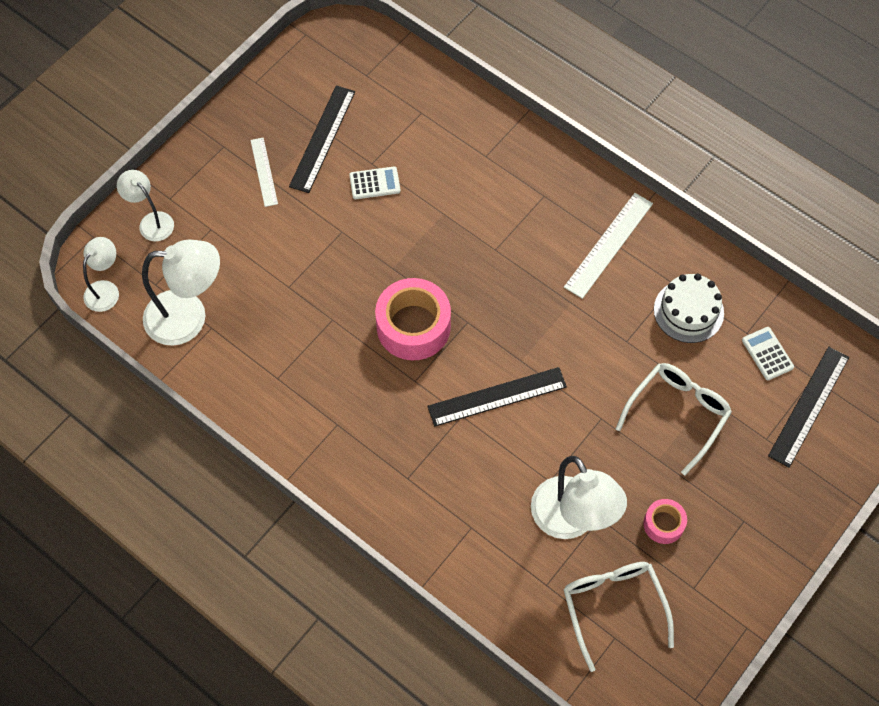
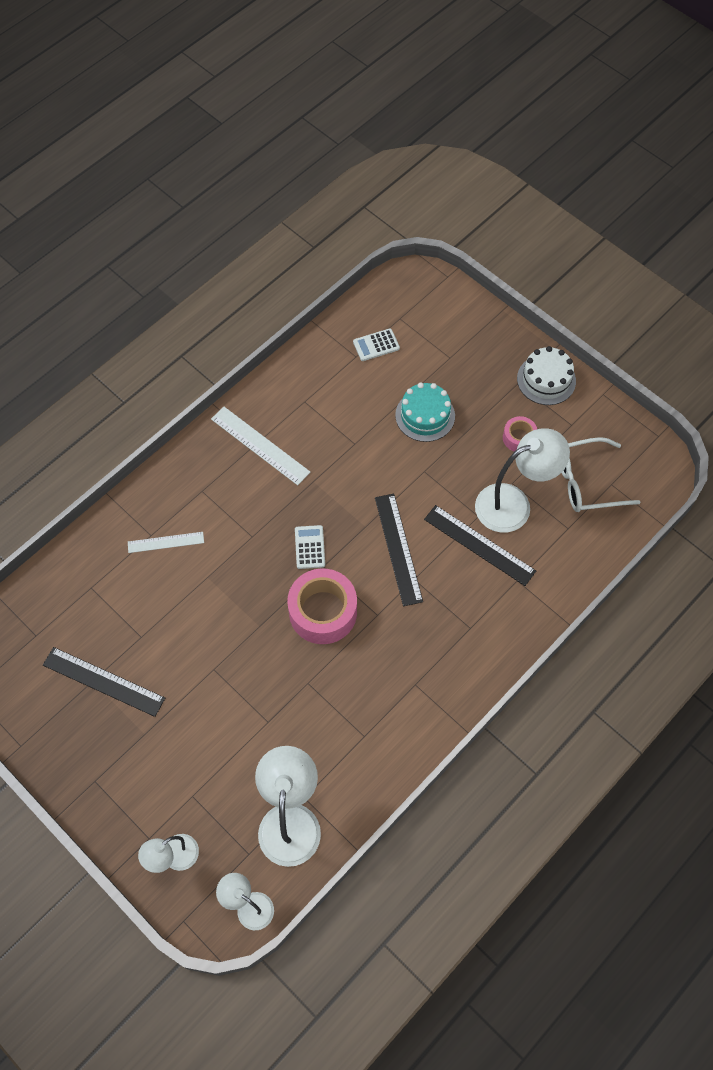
camera: 85 degrees left, 0 degrees up
(264, 172) = (133, 740): white ruler -> white ruler (166, 542)
(374, 183) = (164, 635): white calculator -> white calculator (310, 547)
(677, 414) = (425, 415): white glasses -> turquoise cake
(688, 311) = (331, 394): white cake -> white cake (546, 380)
(809, 406) = (424, 325): black ruler -> black ruler (479, 545)

